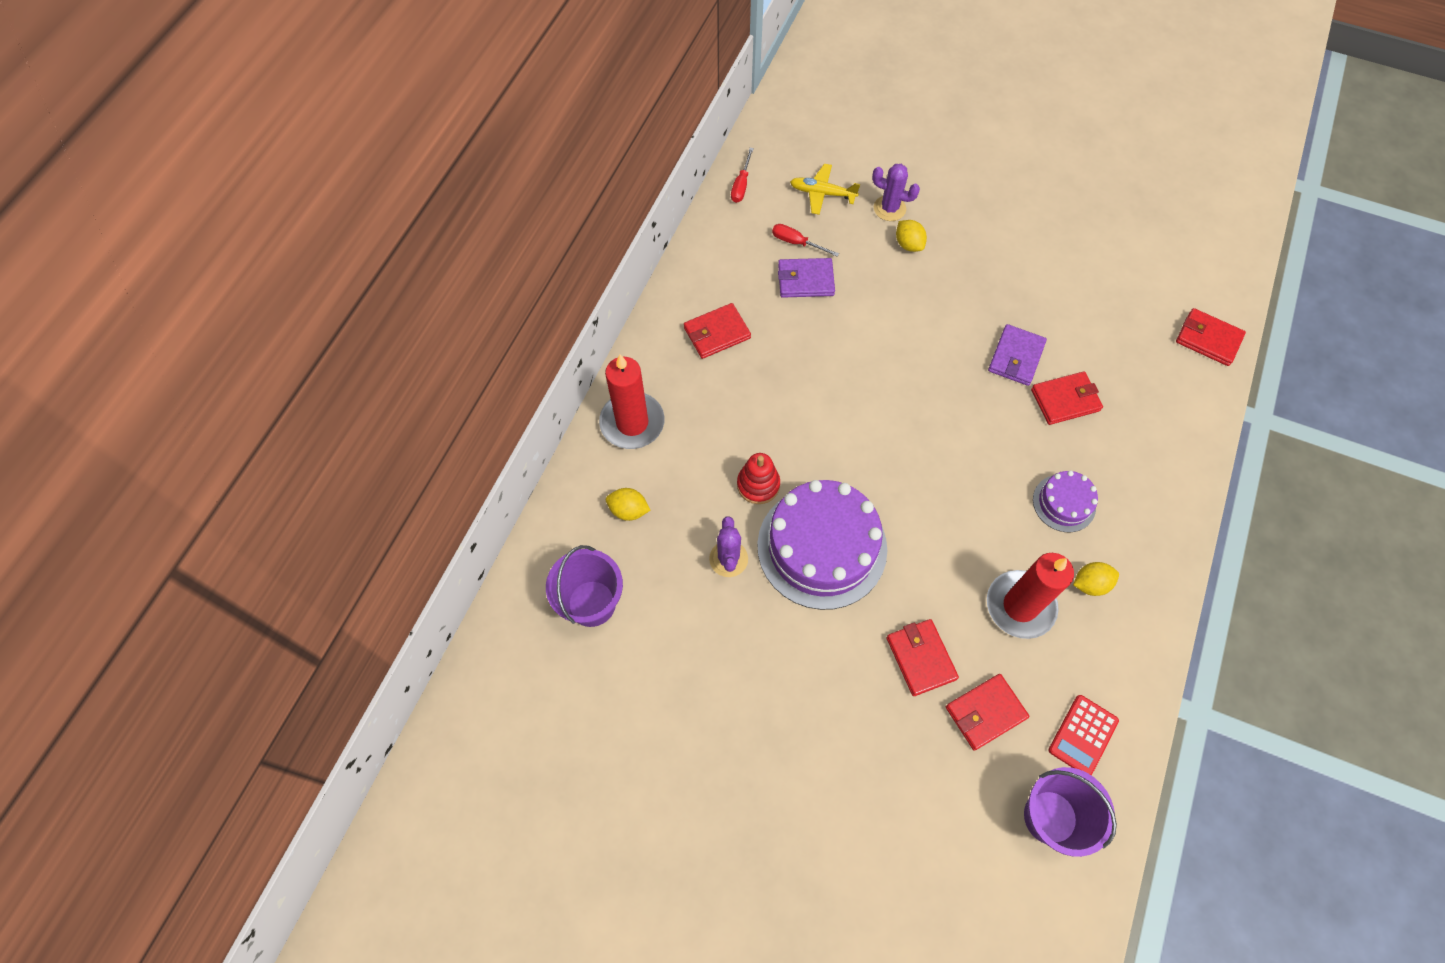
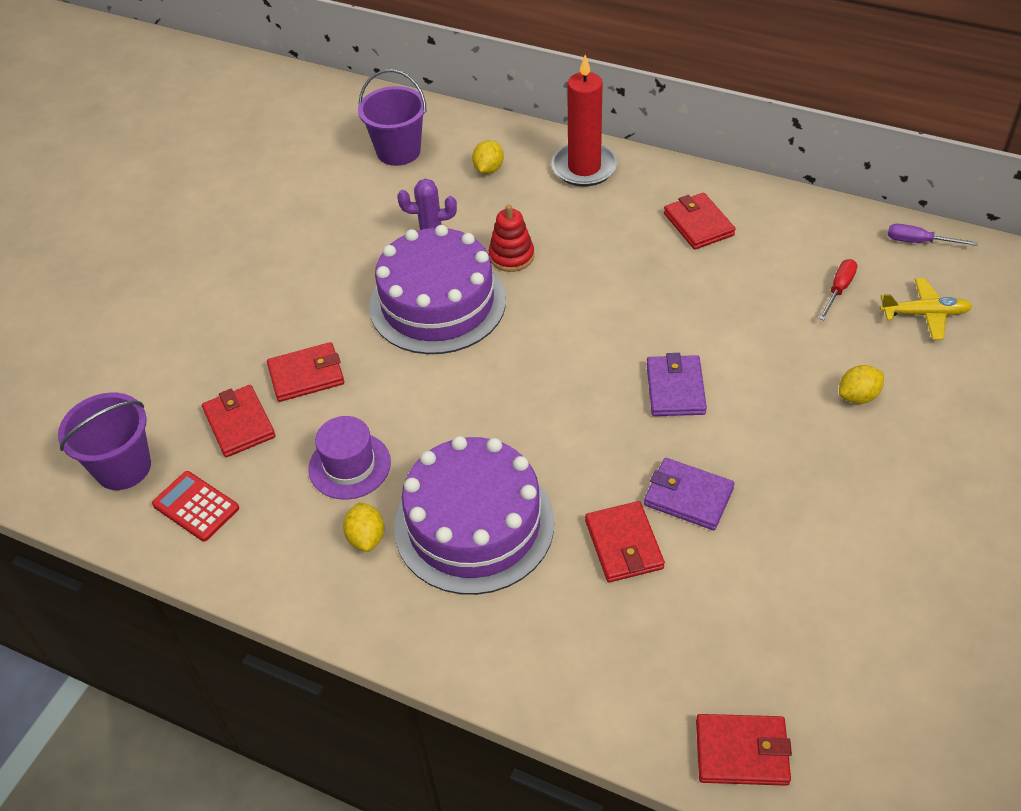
camera: 95 degrees right, 15 degrees down
(741, 185) = (918, 242): red screwdriver -> purple screwdriver
(805, 280) = (782, 296): purple wallet -> purple wallet (675, 389)
(822, 193) = (925, 314): yellow plane -> yellow plane turned 75 degrees clockwise
(889, 208) = (916, 380): purple cactus -> none
(1020, 606) = (349, 465): red candle -> purple hat
(1064, 503) = (474, 524): purple cake -> purple cake, size x2.03
(1208, 339) = (741, 752): red wallet -> red wallet turned 60 degrees clockwise

